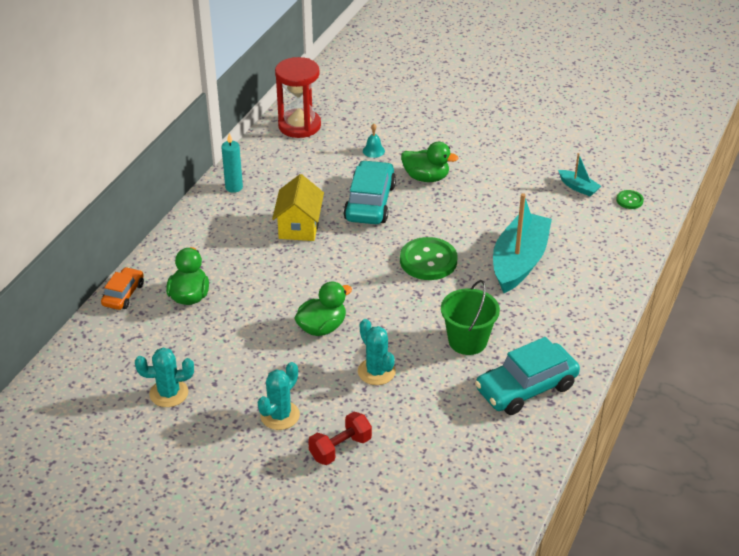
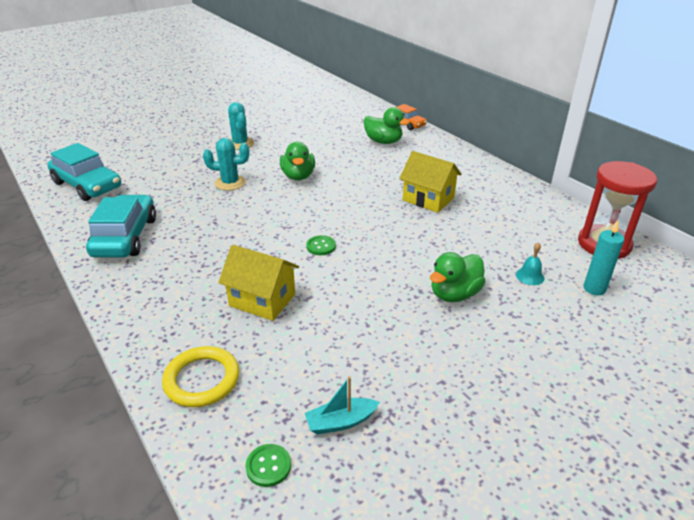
camera: 120 degrees right, 5 degrees down
(169, 393) = (302, 120): turquoise cactus -> none
(234, 187) = (508, 185): turquoise candle -> turquoise candle (594, 289)
(340, 448) = (188, 153): red dumbbell -> none
(370, 202) = (435, 244): turquoise car -> turquoise car (87, 185)
(428, 261) = (321, 246): green button -> green button, size x0.49
(467, 341) = (206, 229): green bucket -> none
(519, 262) = (262, 300): turquoise boat -> yellow house
(609, 252) = (202, 379): none -> yellow ring

